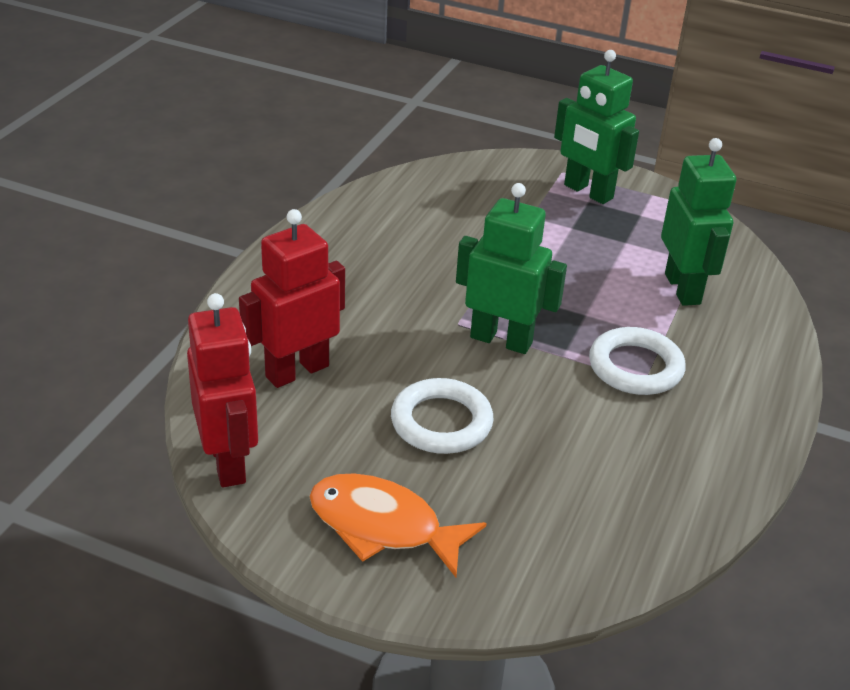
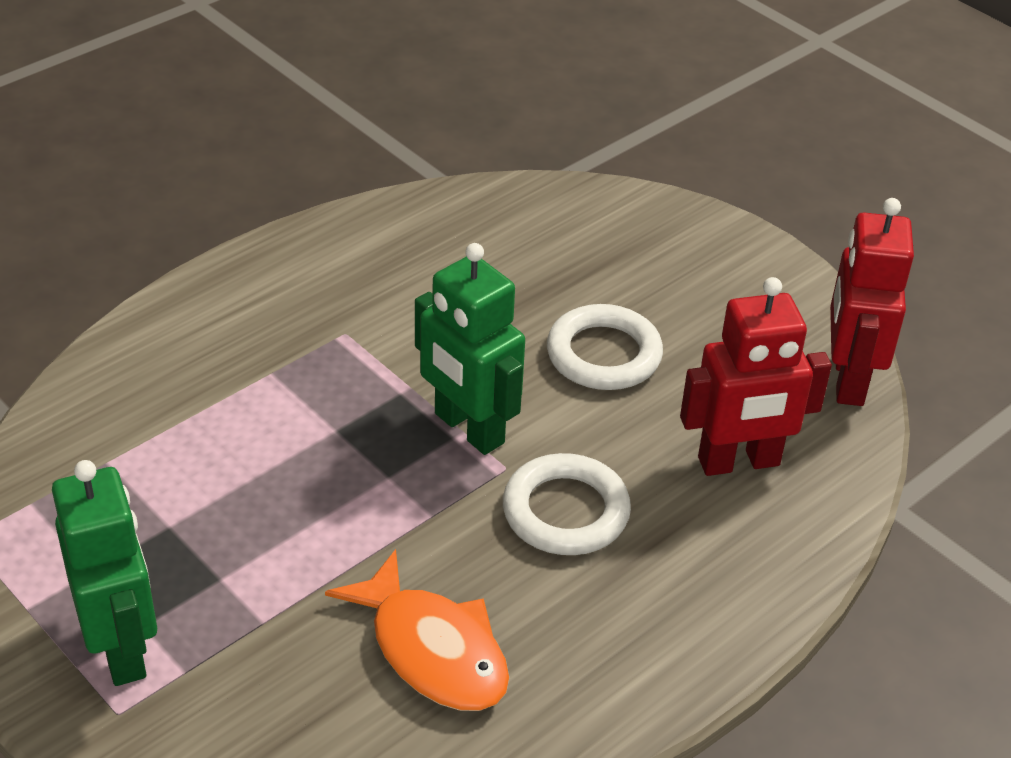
camera: 155 degrees left, 5 degrees up
(383, 526) = (715, 279): orange fish -> orange fish (433, 650)
(635, 367) = (341, 349): white ring -> white ring (565, 511)
(683, 289) = (174, 428): green robot -> none

